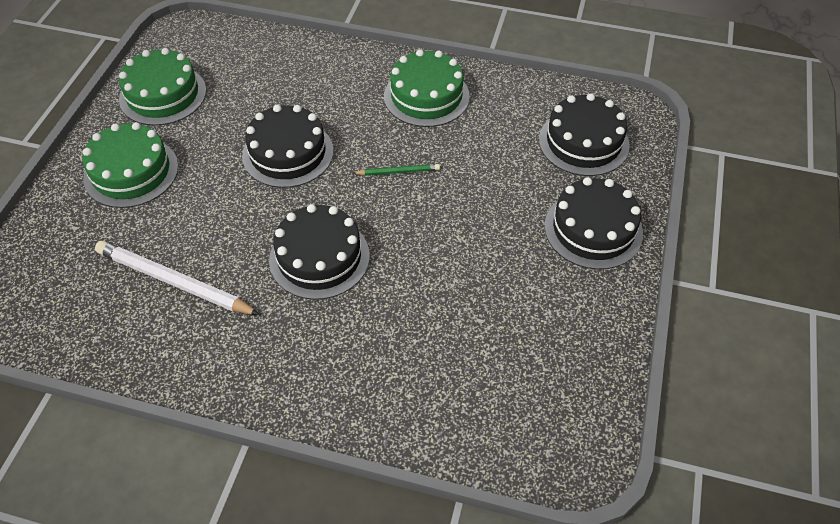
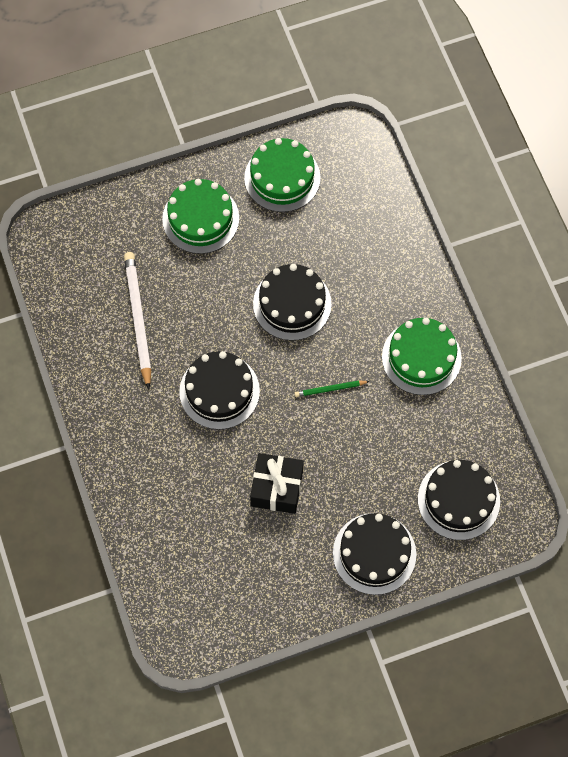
camera: 55 degrees right, 15 degrees up
(398, 172) = (330, 389): green pencil -> green pencil turned 120 degrees clockwise
(464, 268) = (277, 488): none -> black gift

